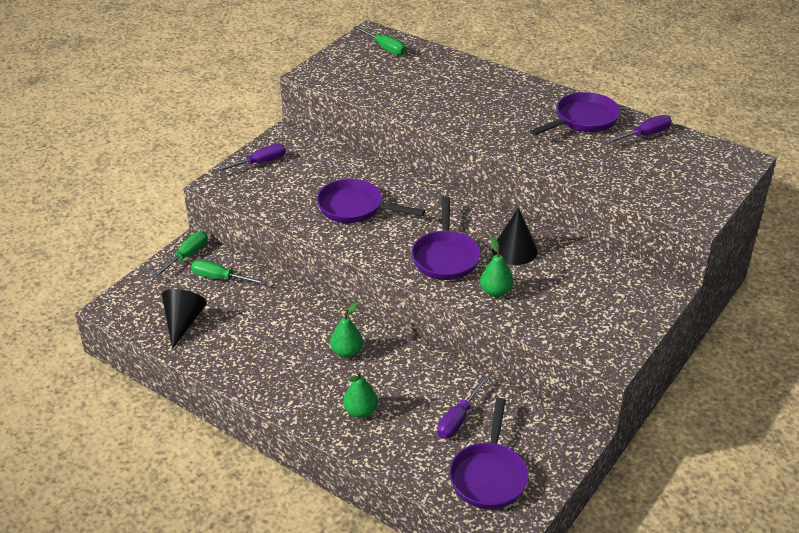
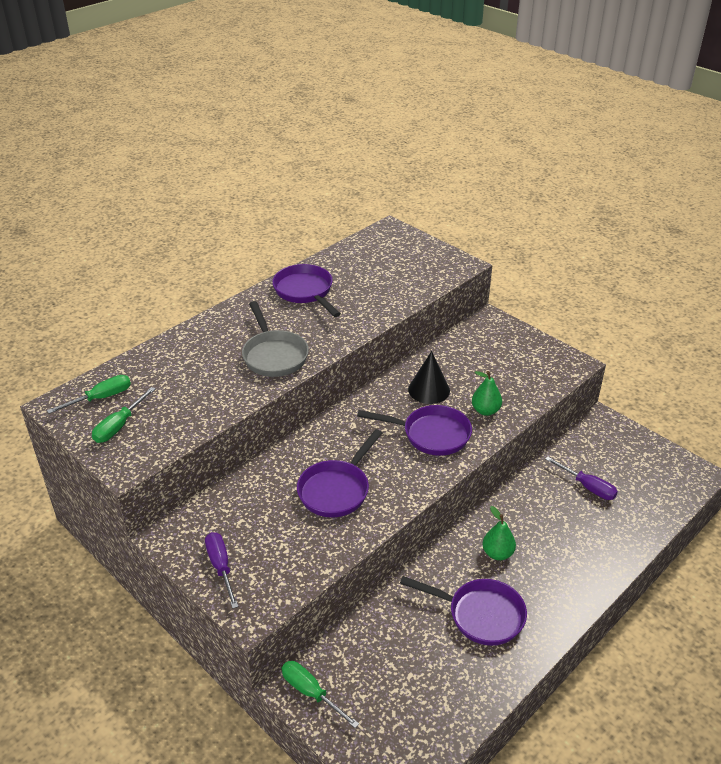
camera: 80 degrees left, 0 degrees up
(183, 323) = (436, 700): black cone -> none
(220, 278) = (361, 658): green screwdriver -> green screwdriver (119, 426)
(360, 411) = (579, 552): green pear -> none
(471, 117) = (274, 355): none -> grey pan
(489, 475) = (650, 478): purple pan -> purple pan (480, 615)
(645, 135) = (340, 265): purple screwdriver -> none

